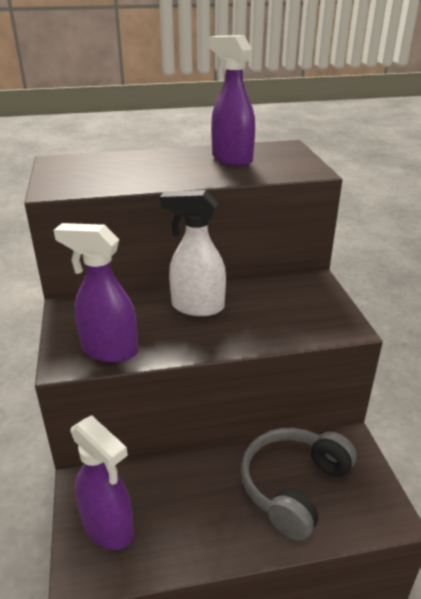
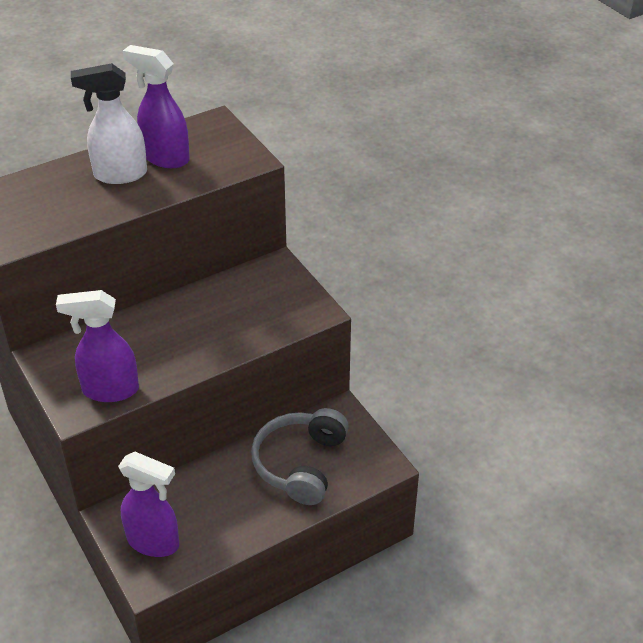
camera: 20 degrees left, 10 degrees up
(197, 307) = (171, 323): white spray bottle -> white spray bottle (119, 175)

